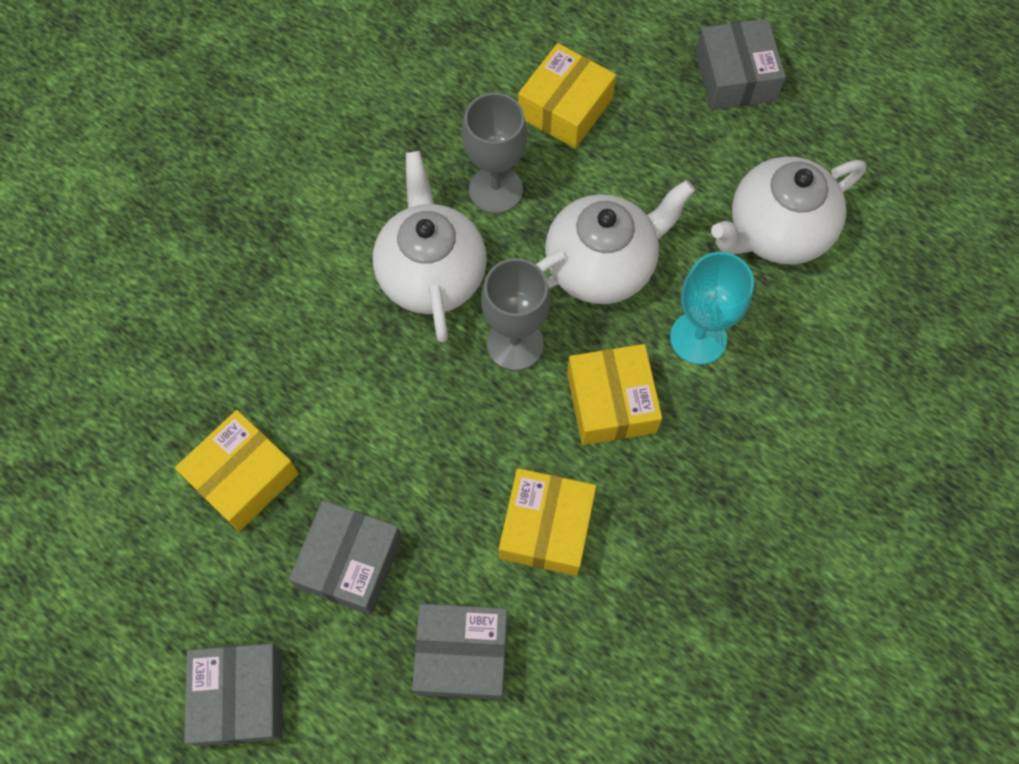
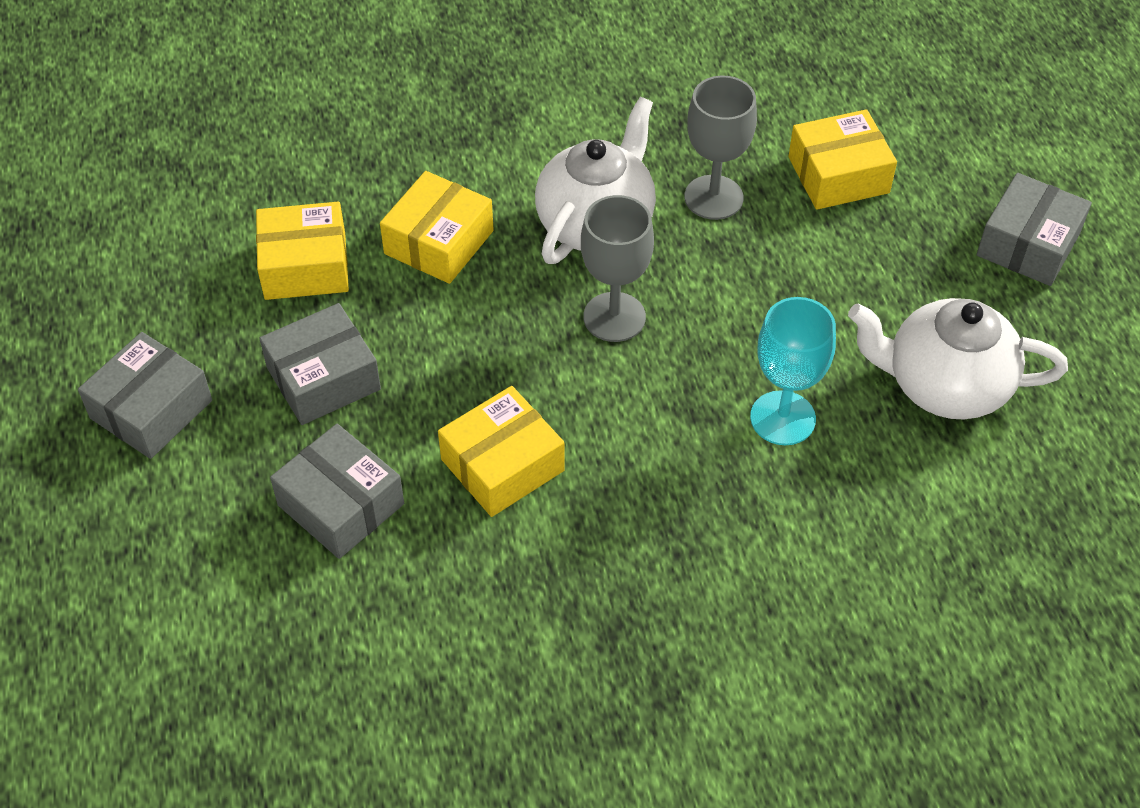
camera: 40 degrees right, 15 degrees down
(601, 265) = (750, 309): white teapot -> none
(611, 402) = (653, 413): yellow box -> yellow box (439, 242)

